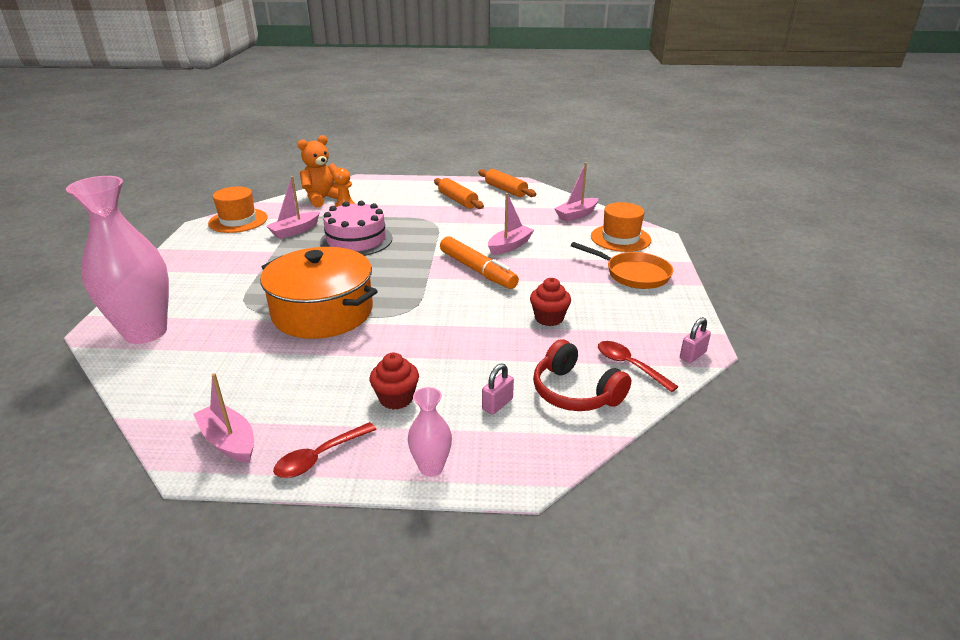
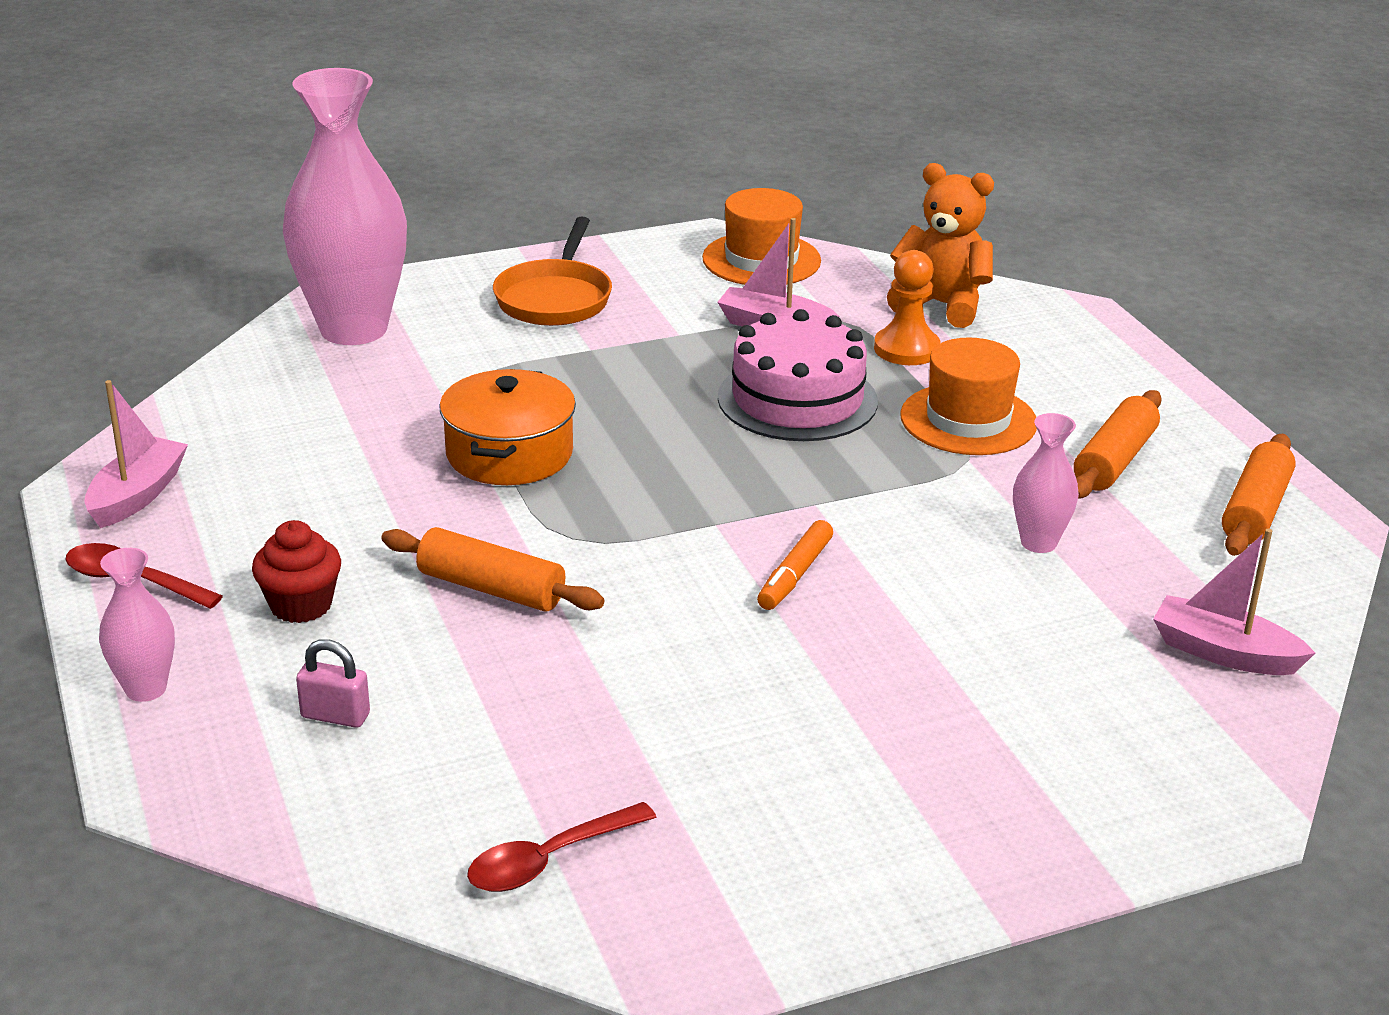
camera: 65 degrees right, 0 degrees up
(323, 312) = (509, 454): orange pot -> orange pot, size x0.66
(429, 340) = (491, 589): none -> orange rolling pin
(477, 270) = (795, 575): orange marker -> orange marker, size x0.58
(495, 224) = (1038, 543): none -> pink vase
(510, 246) = (946, 590): pink boat -> none
(549, 318) = (664, 714): red cupcake -> none
(575, 392) = (417, 801): red headphones -> none
(620, 238) = (1154, 752): orange hat -> orange hat (968, 420)
(629, 366) = (549, 860): red spoon -> red spoon turned 150 degrees counterclockwise
(633, 274) = (966, 806): orange pan -> orange pan (555, 298)
(692, 355) = (646, 953): pink padlock -> none

